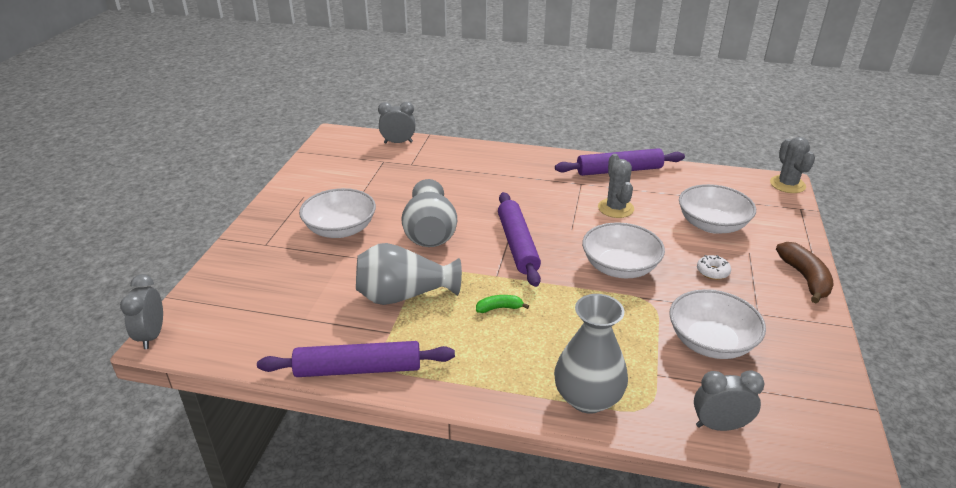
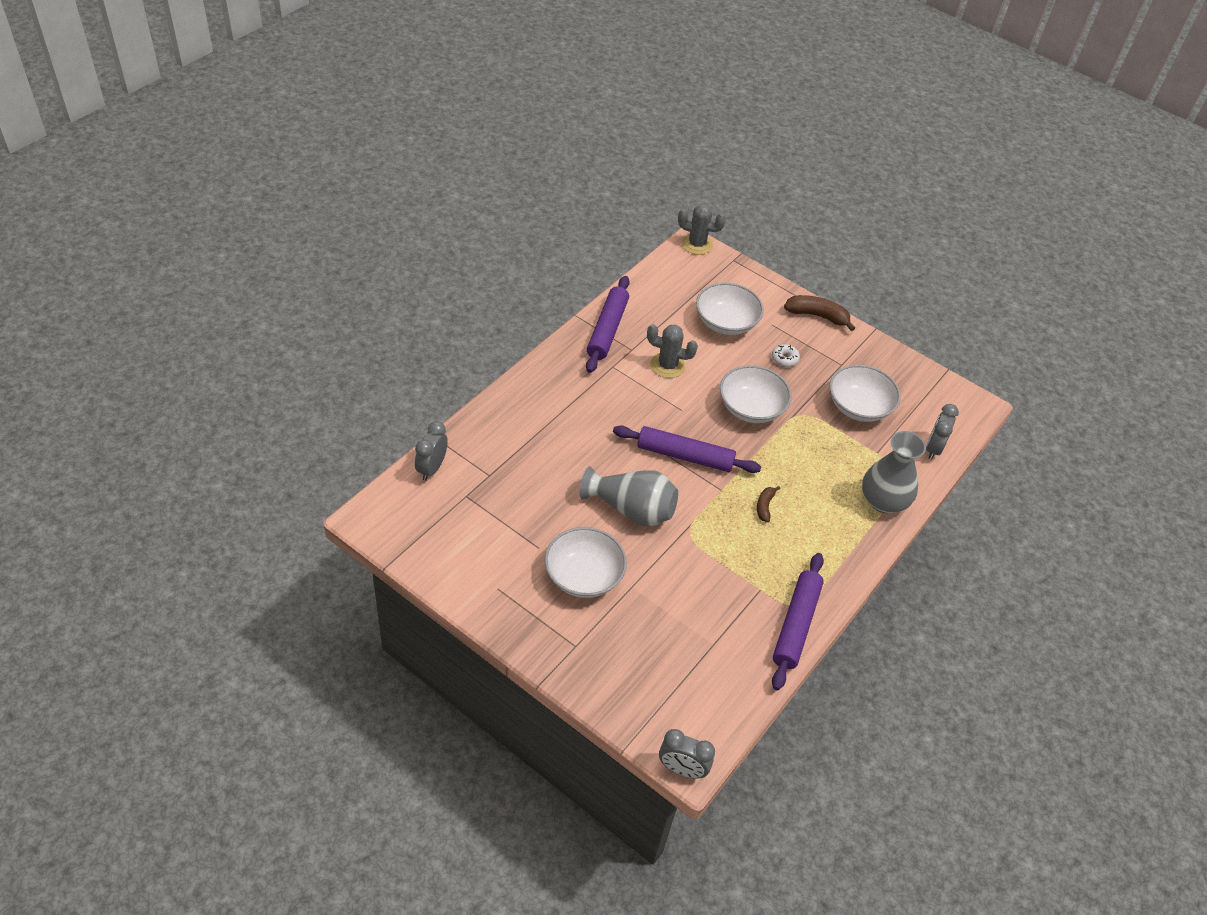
camera: 70 degrees left, 15 degrees up
(404, 295) = (716, 563): grey vase -> none
(499, 308) = (764, 506): green banana -> brown banana

